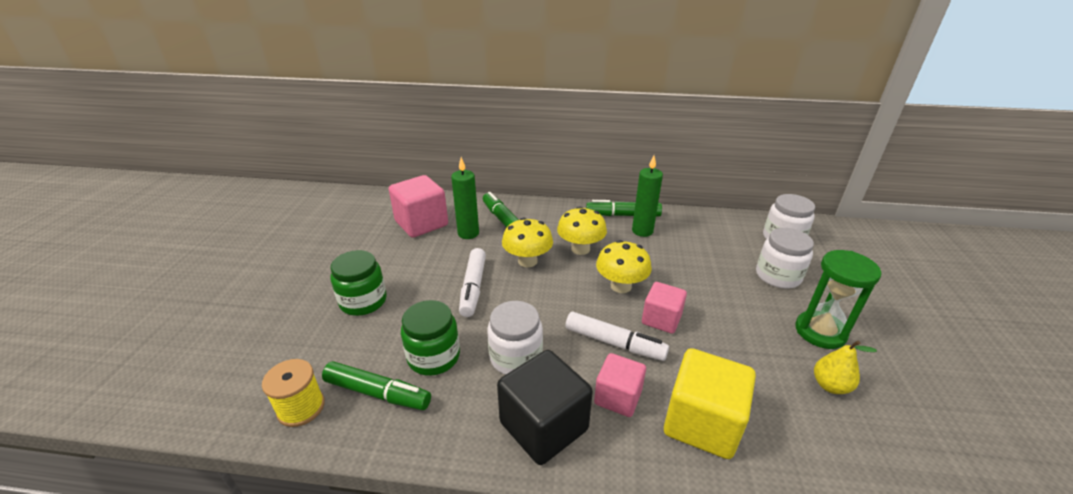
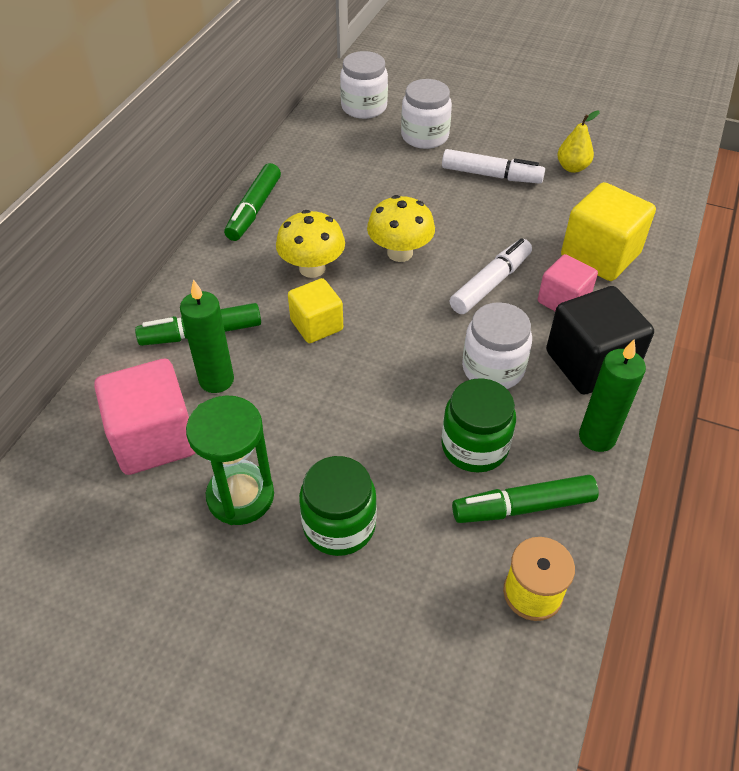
camera: 75 degrees left, 15 degrees up
(378, 393) = (523, 507): green marker -> green marker turned 135 degrees counterclockwise
(473, 287) = (353, 391): white marker -> white marker (491, 175)
(527, 261) = (316, 325): yellow mushroom -> yellow cube
(642, 231) = (299, 204): green candle -> green candle (597, 437)
(661, 319) = (464, 238): pink cube -> none
(820, 332) = (510, 145): green hourglass -> green hourglass (240, 496)

